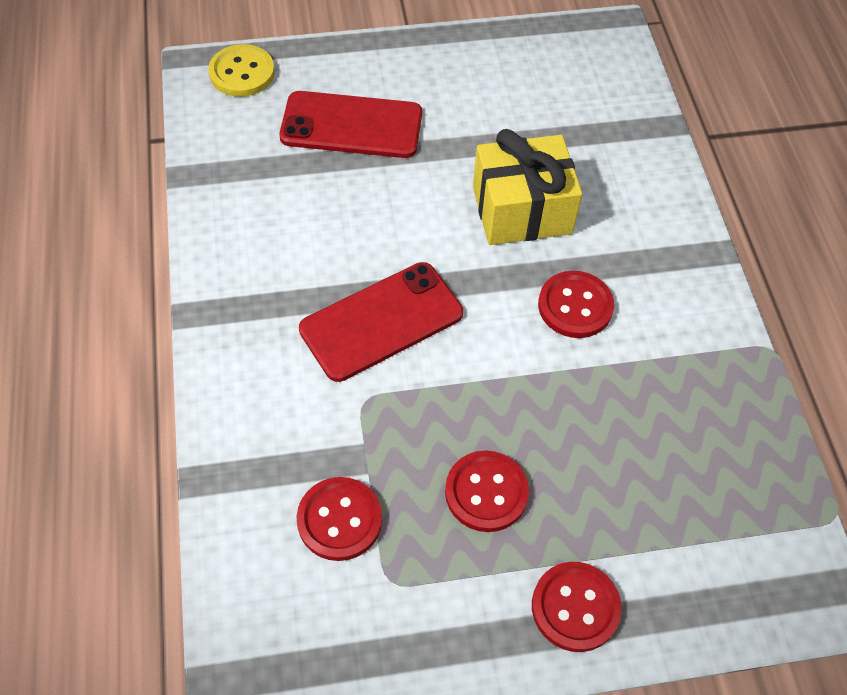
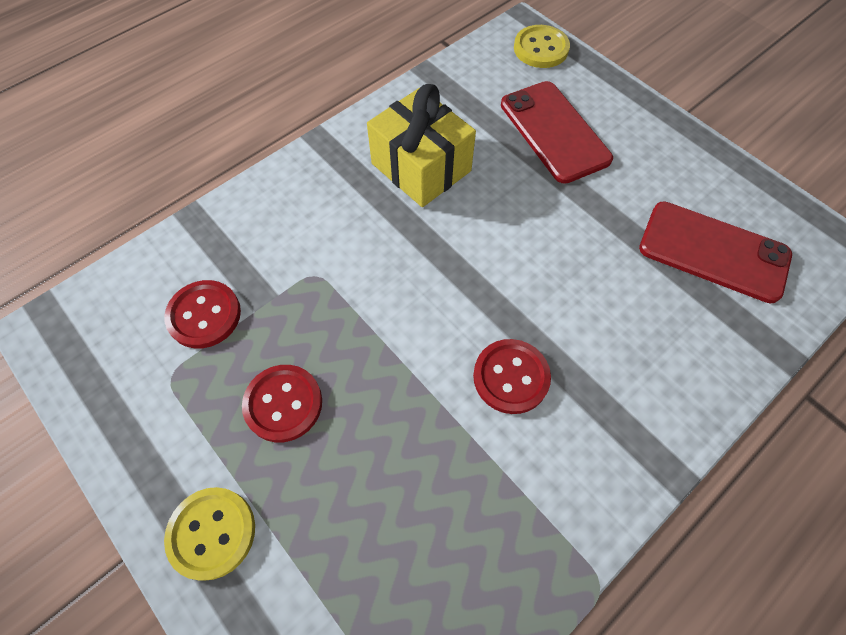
camera: 60 degrees right, 5 degrees up
(381, 321) = (391, 248): red phone -> red phone (713, 252)
(522, 210) = (576, 284): yellow gift -> yellow gift (421, 167)
(575, 607) = (212, 533): red button -> yellow button

